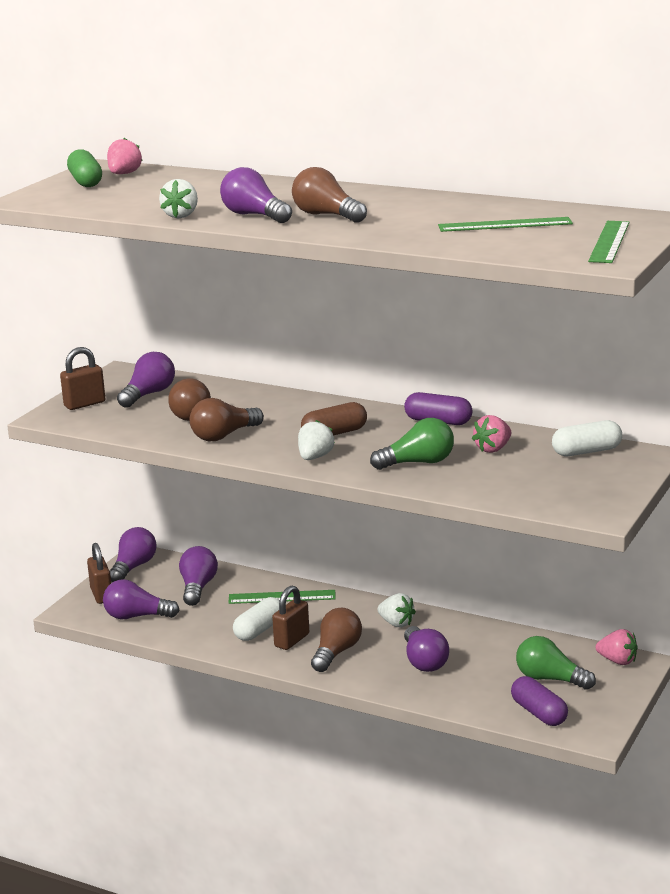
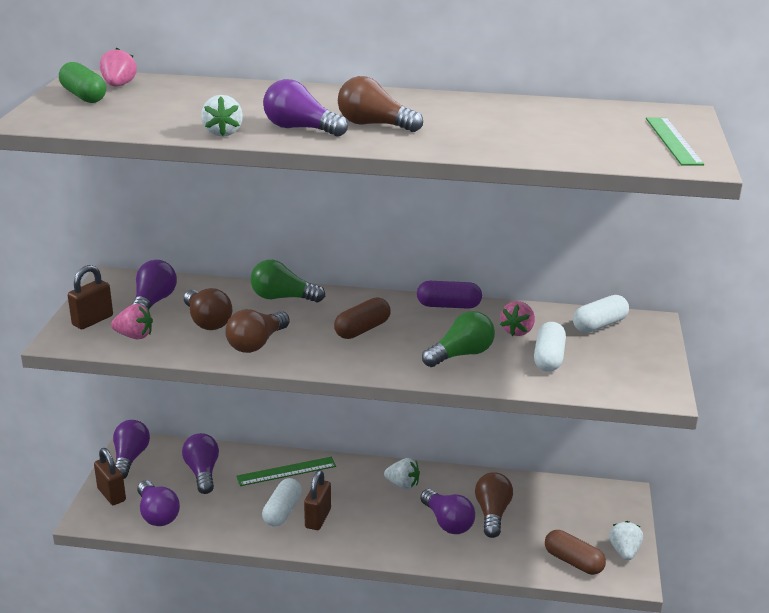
camera: 20 degrees left, 5 degrees up
(137, 616) = (157, 514): purple light bulb -> purple light bulb turned 105 degrees counterclockwise
(315, 457) = (361, 359): white strawberry -> white strawberry (624, 551)
(336, 652) = (365, 525): brown light bulb -> brown light bulb (492, 514)
(505, 225) = (557, 127): green ruler -> none
(506, 474) = (548, 358): none -> white capsule
(539, 713) = (573, 562): purple capsule -> brown capsule
(550, 679) = (563, 523): green light bulb -> green light bulb (283, 298)
(617, 661) = (607, 495): pink strawberry -> pink strawberry (134, 336)

